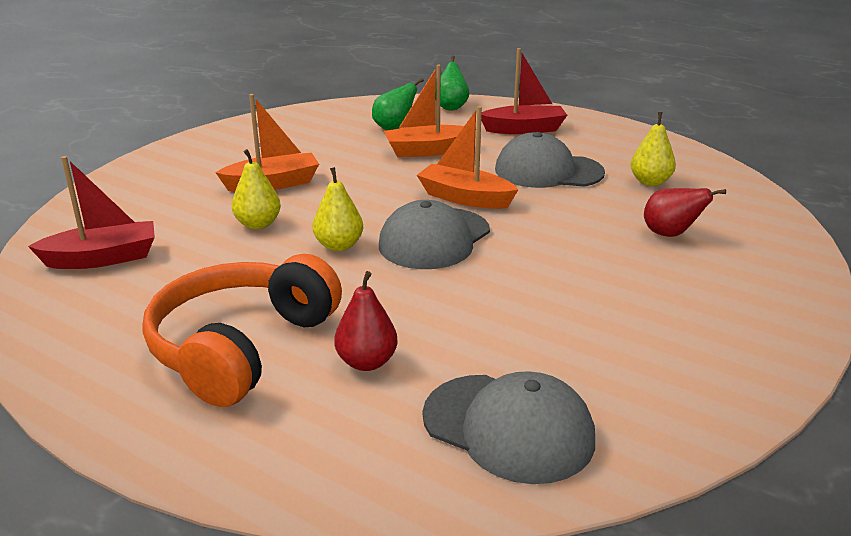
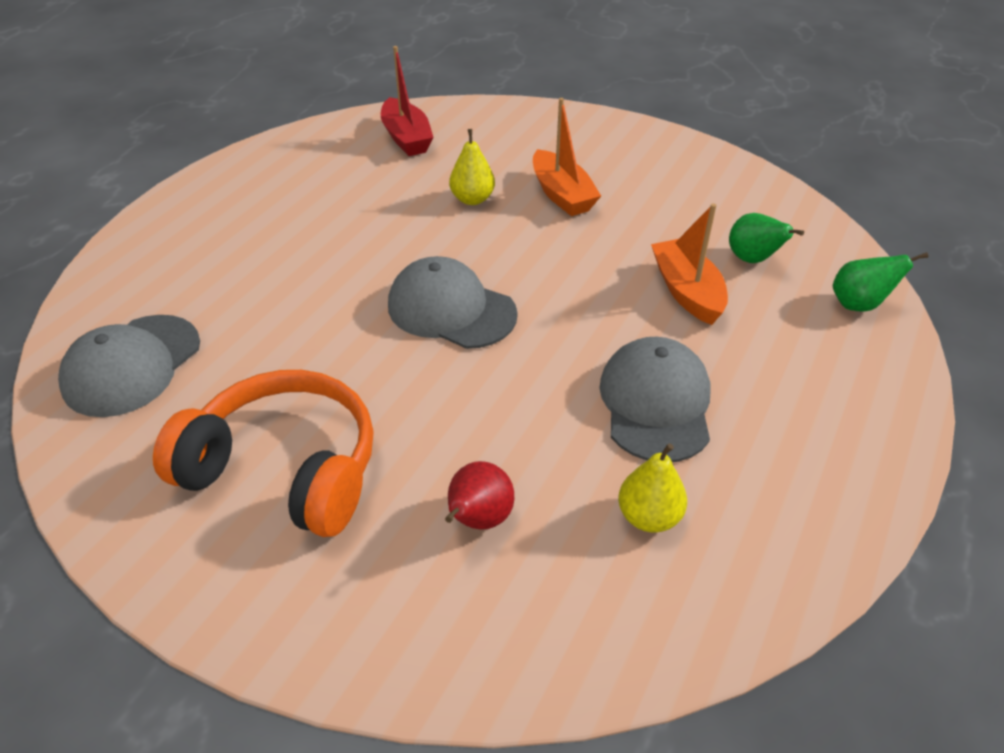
camera: 85 degrees right, 15 degrees up
(241, 347) = (270, 221): orange headphones -> orange headphones (285, 469)
(339, 246) = (433, 250): yellow pear -> none
(367, 362) = (237, 284): red pear -> none
(465, 198) = (555, 328): orange boat -> none
(524, 129) = (805, 380): red boat -> none

